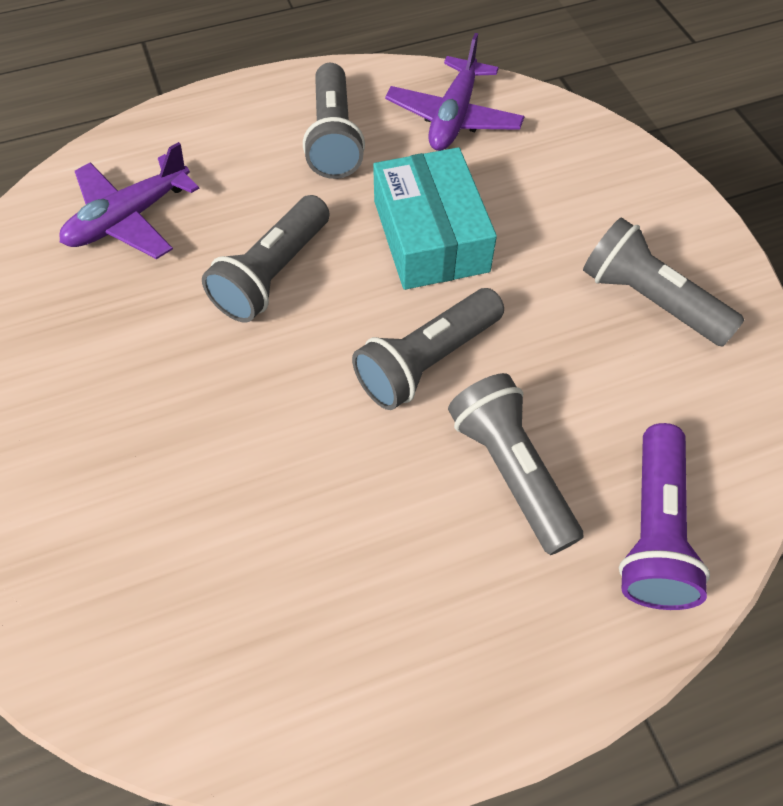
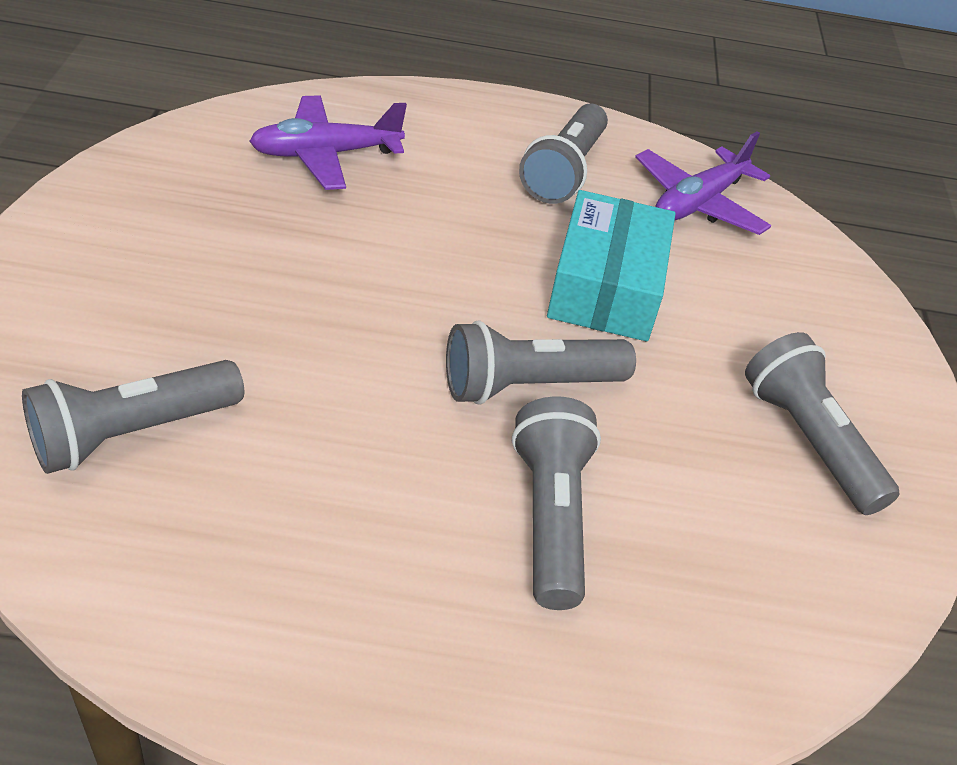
camera: 20 degrees right, 15 degrees down
(273, 274) = (426, 251): grey flashlight -> grey flashlight (132, 433)
(653, 530) = (671, 645): purple flashlight -> none

